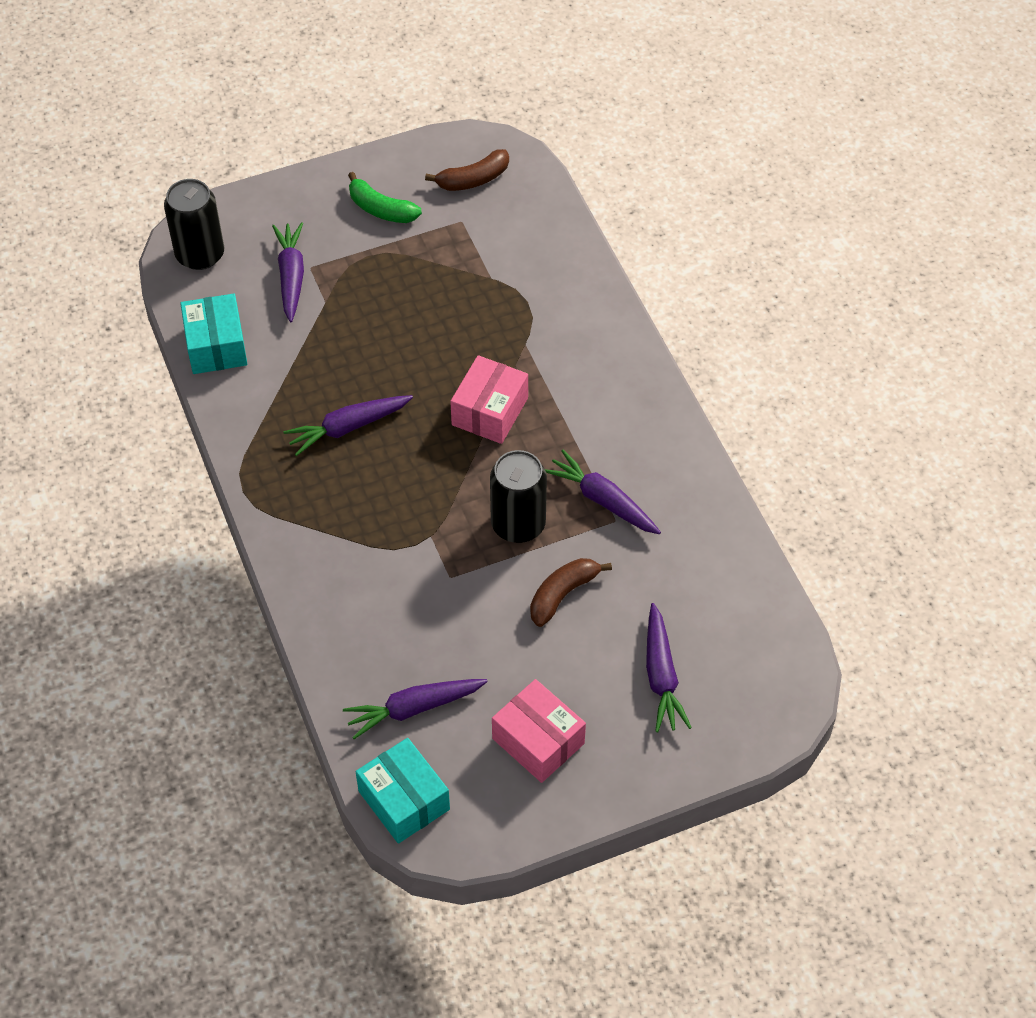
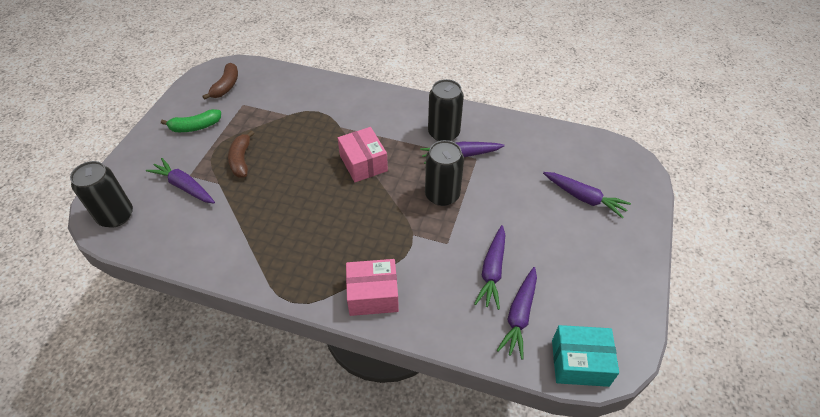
camera: 50 degrees left, 5 degrees down
(216, 346) = (182, 248): turquoise box -> none
(348, 427) = (306, 225): purple carrot -> purple carrot (492, 271)
(538, 741) = (586, 272): pink box -> pink box (373, 295)
(562, 594) = (501, 204): brown banana -> brown banana (241, 160)
(625, 457) = (443, 133): none -> black can

